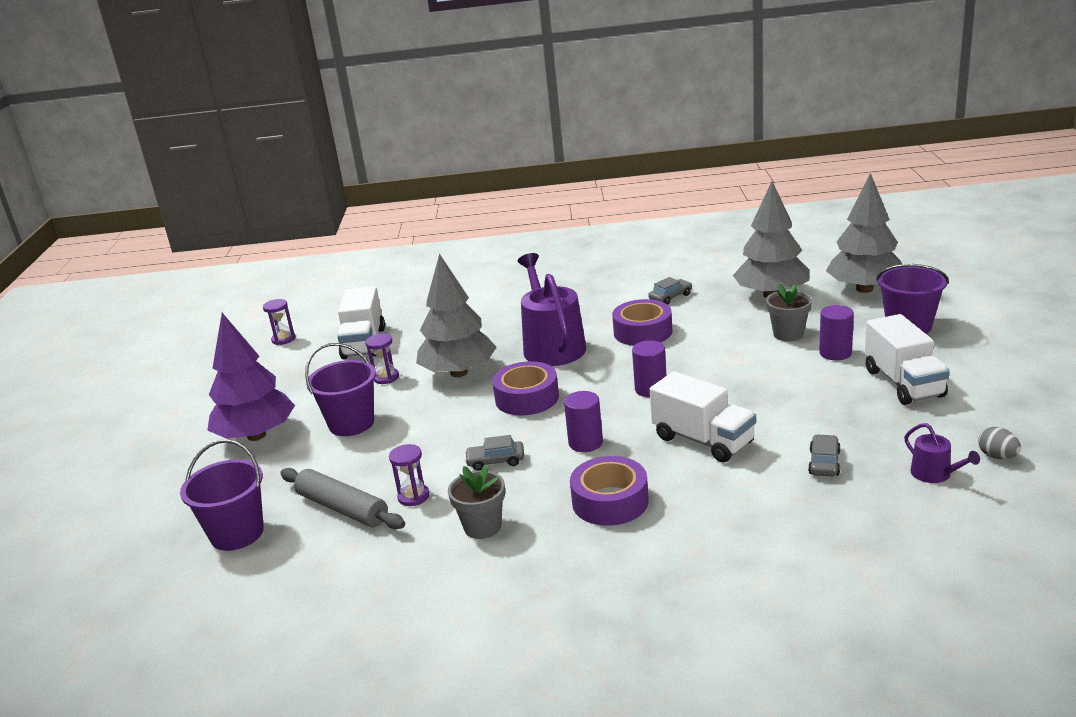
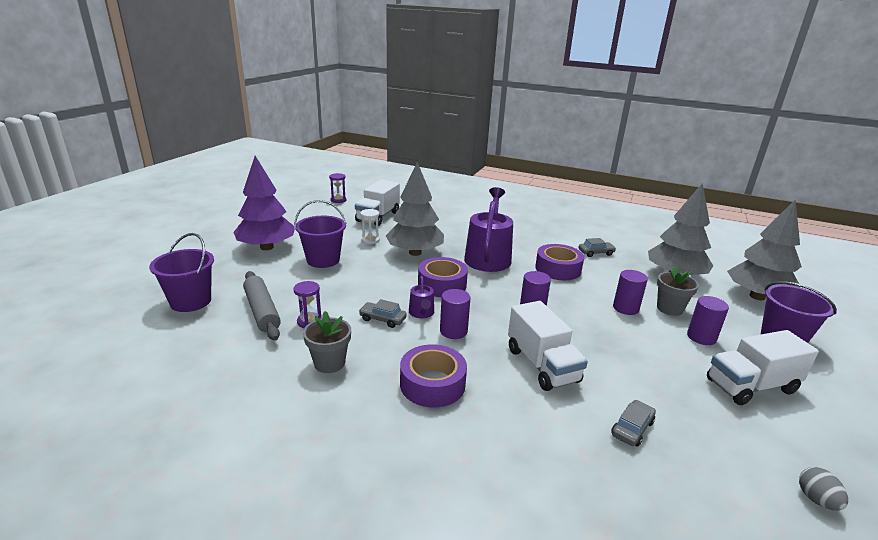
camera: 20 degrees right, 0 degrees up
(386, 377) = (370, 240): purple hourglass -> white hourglass
(744, 350) = (625, 308): none -> purple cylinder
(903, 383) = (751, 386): white truck -> white truck turned 60 degrees clockwise
(935, 474) = (736, 489): purple watering can -> purple watering can (421, 313)

